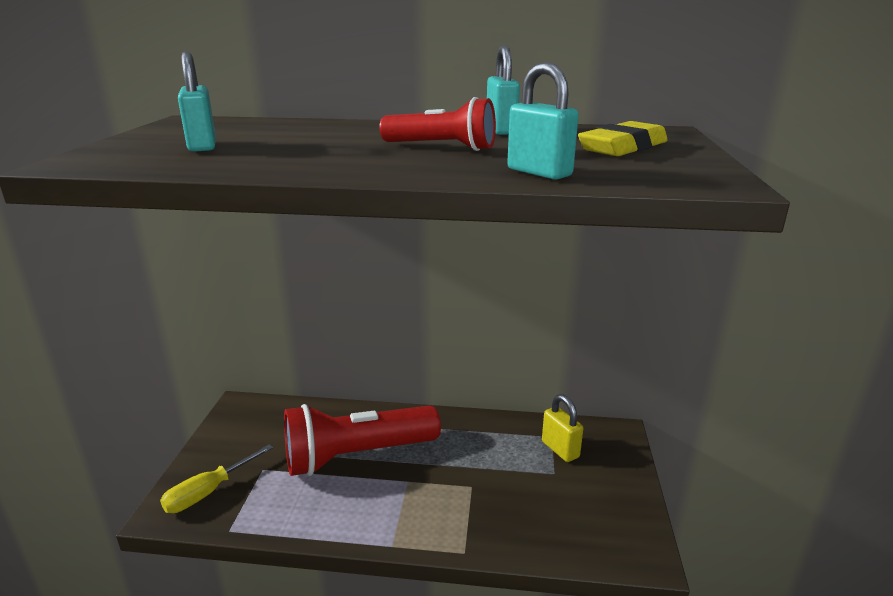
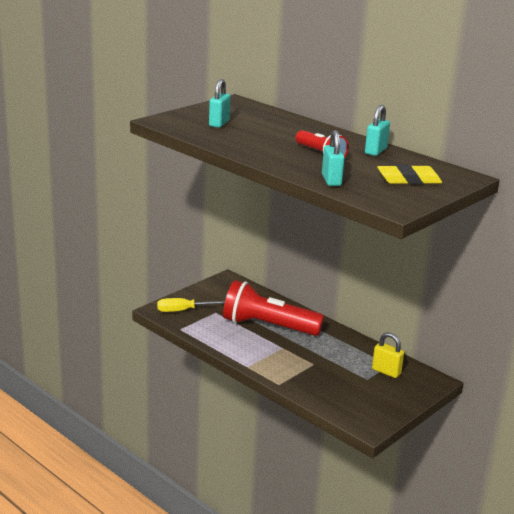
camera: 35 degrees right, 0 degrees up
(560, 449) = (386, 371): yellow padlock -> yellow padlock turned 60 degrees counterclockwise

